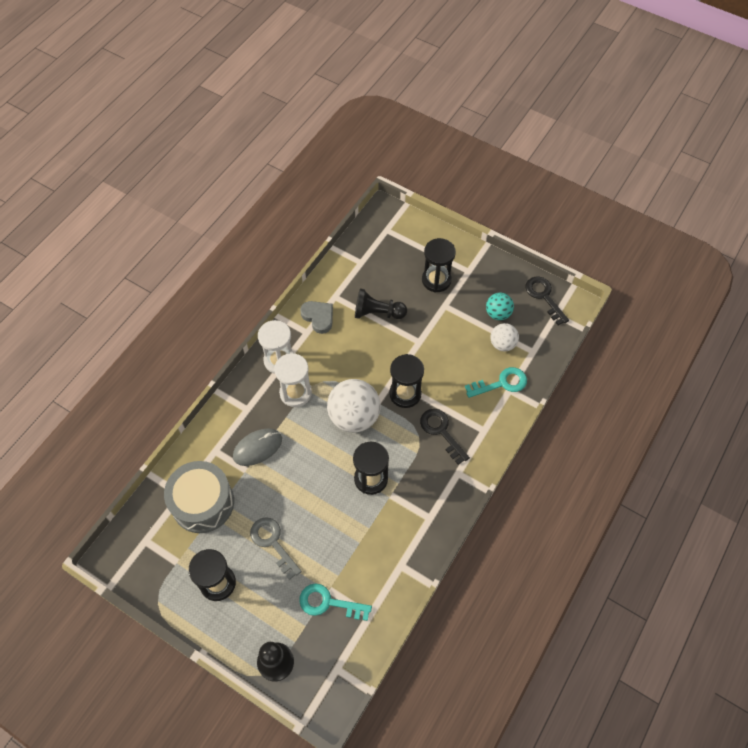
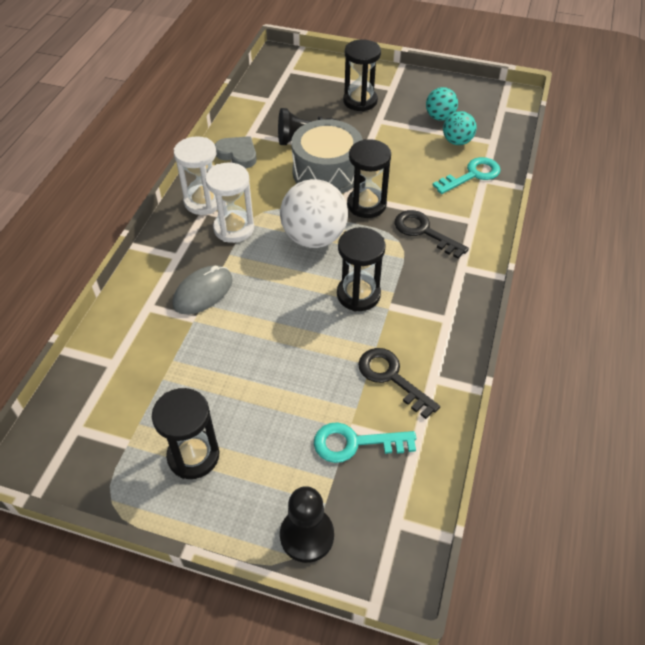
camera: 15 degrees left, 10 degrees down
(203, 503) = (146, 366): grey drum -> grey drum (326, 172)
(273, 543) = (256, 391): grey key -> none
(502, 344) = (457, 141): white ball -> turquoise ball
(544, 297) = (482, 95): black key -> black key (392, 378)

